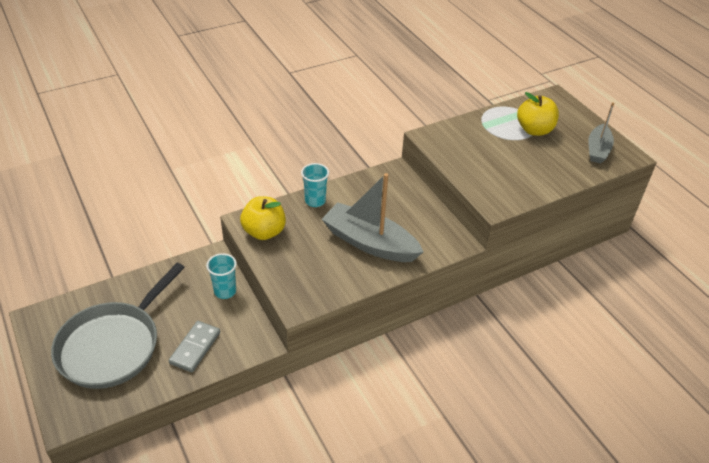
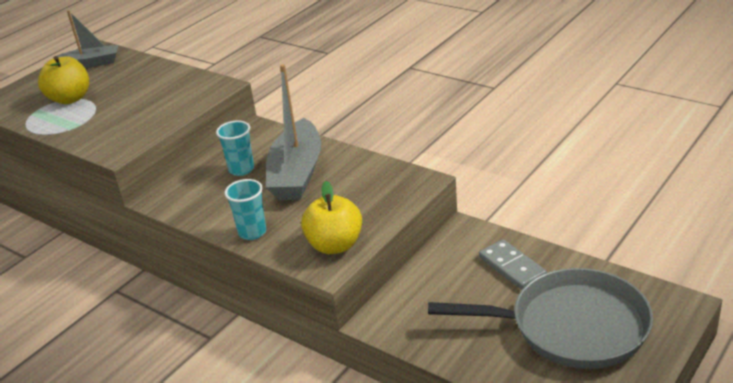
camera: 110 degrees left, 10 degrees down
(195, 348) = (512, 267): grey domino -> grey domino turned 60 degrees clockwise
(225, 291) = (420, 285): turquoise cup -> turquoise cup (241, 169)

